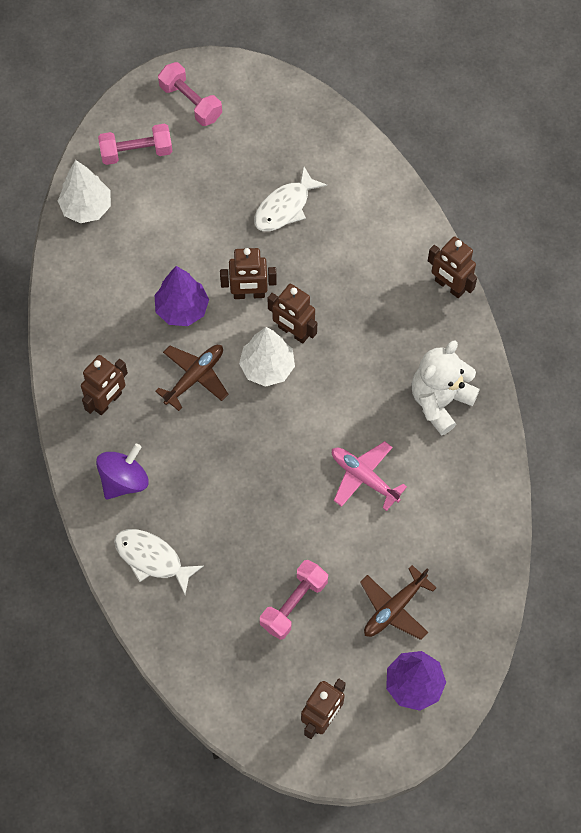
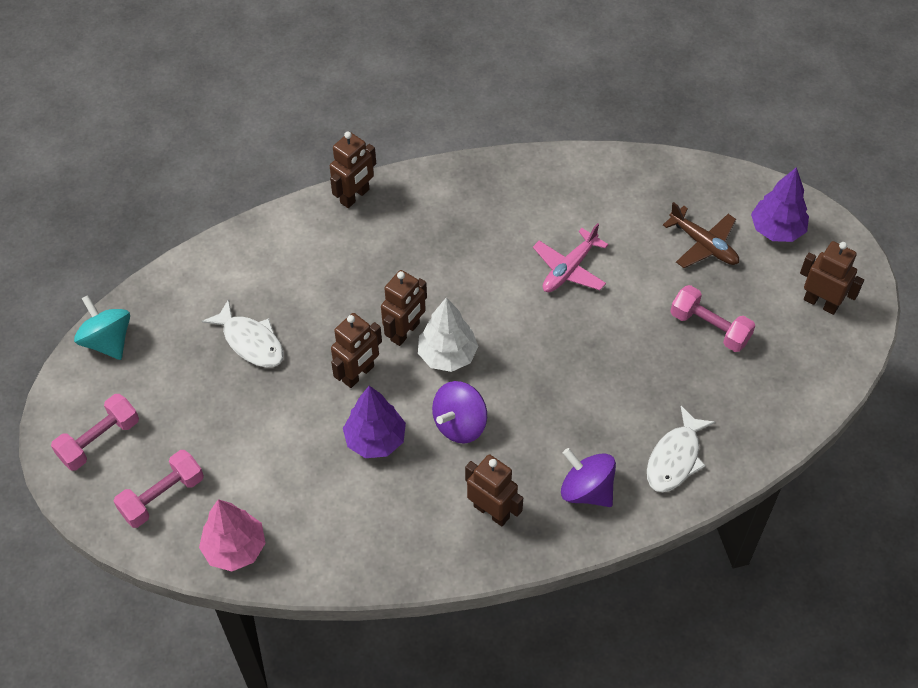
camera: 90 degrees left, 10 degrees down
(86, 207) = (235, 548): white tree -> pink tree
(136, 152) = (162, 496): pink dumbbell -> pink dumbbell turned 60 degrees clockwise
(195, 377) = (460, 424): brown plane -> purple spinning top
(249, 294) = (358, 374): brown robot -> brown robot turned 45 degrees clockwise
(288, 98) = (108, 341): none -> turquoise spinning top
(440, 401) = (483, 206): white teddy bear -> none

